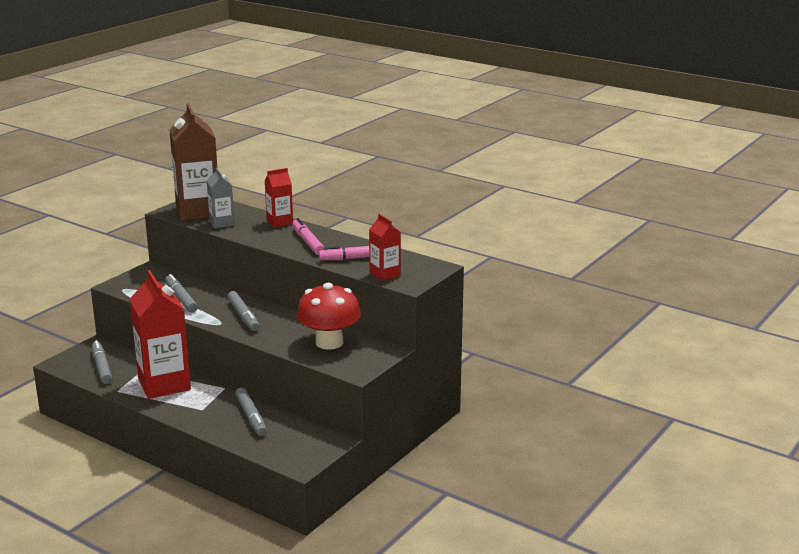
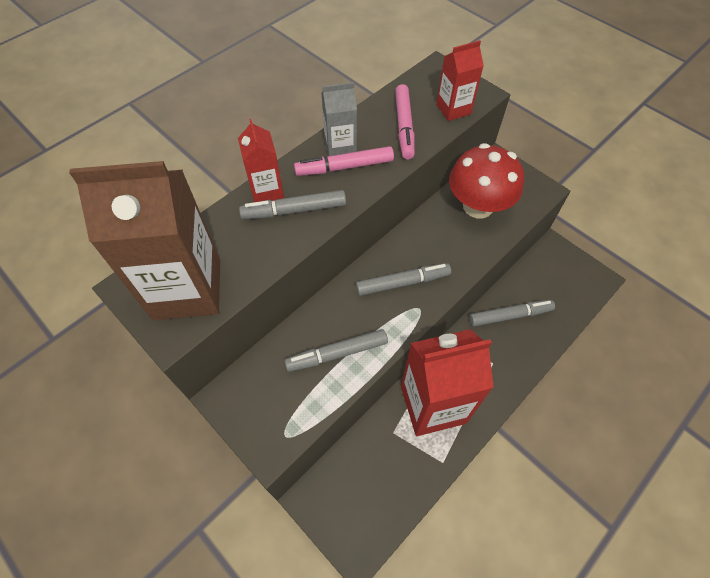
camera: 80 degrees left, 35 degrees up
(102, 367) = (378, 486): grey marker -> grey marker (294, 210)
(222, 223) = (247, 259): grey carton -> grey carton (340, 148)

